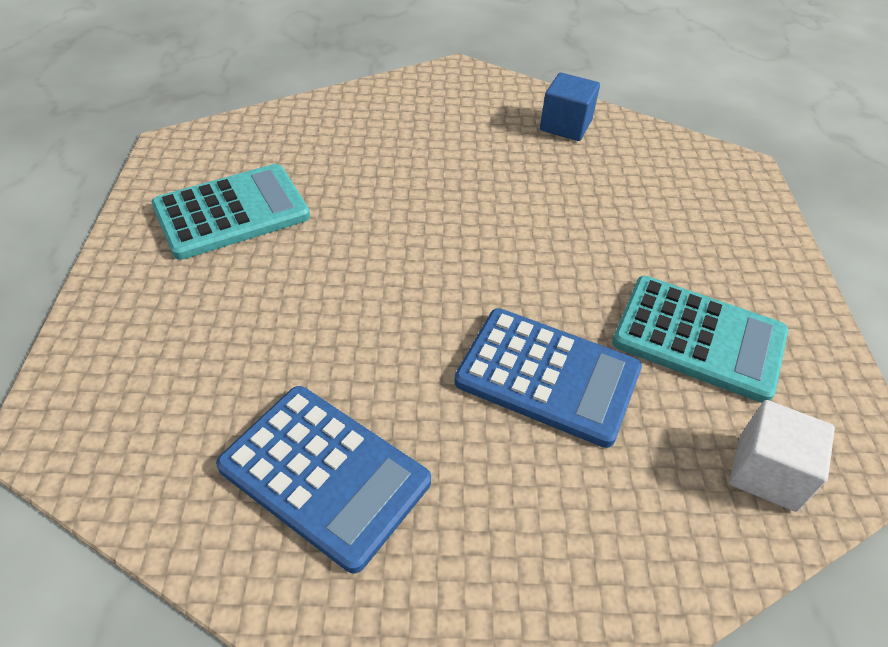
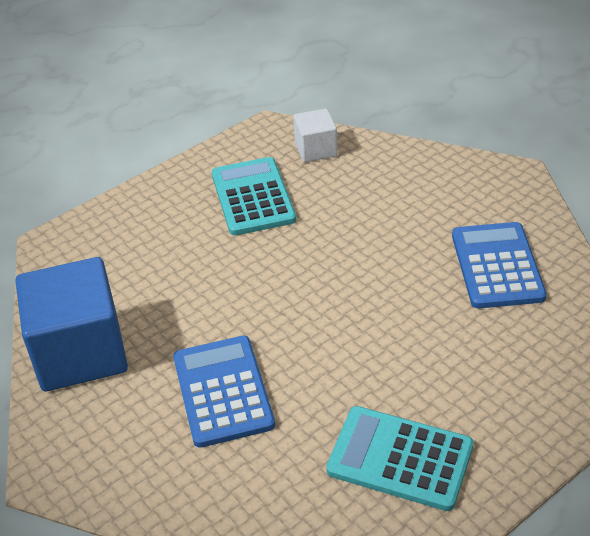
camera: 125 degrees left, 5 degrees down
(547, 376) = (346, 232): blue calculator -> blue calculator (223, 391)
(565, 125) = (80, 352): blue cube -> blue cube, size x1.97

